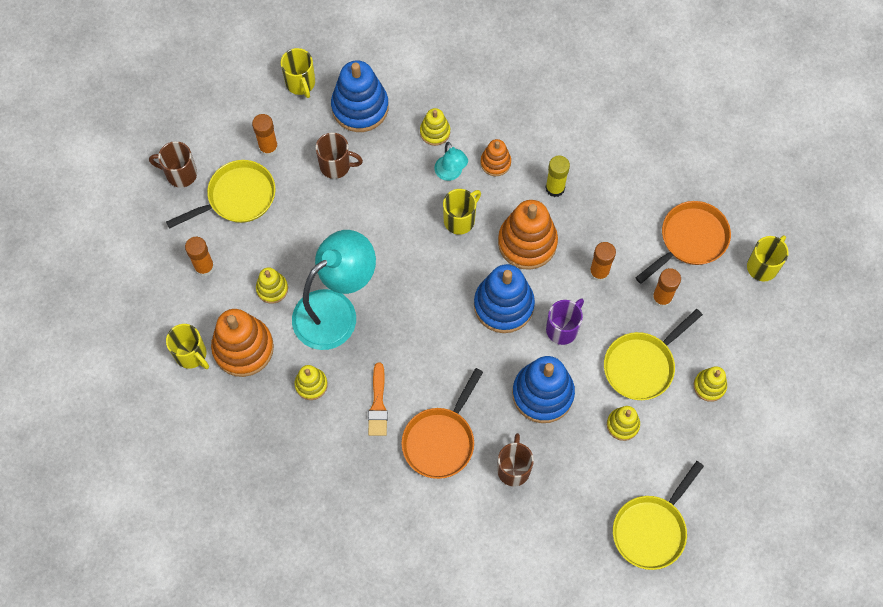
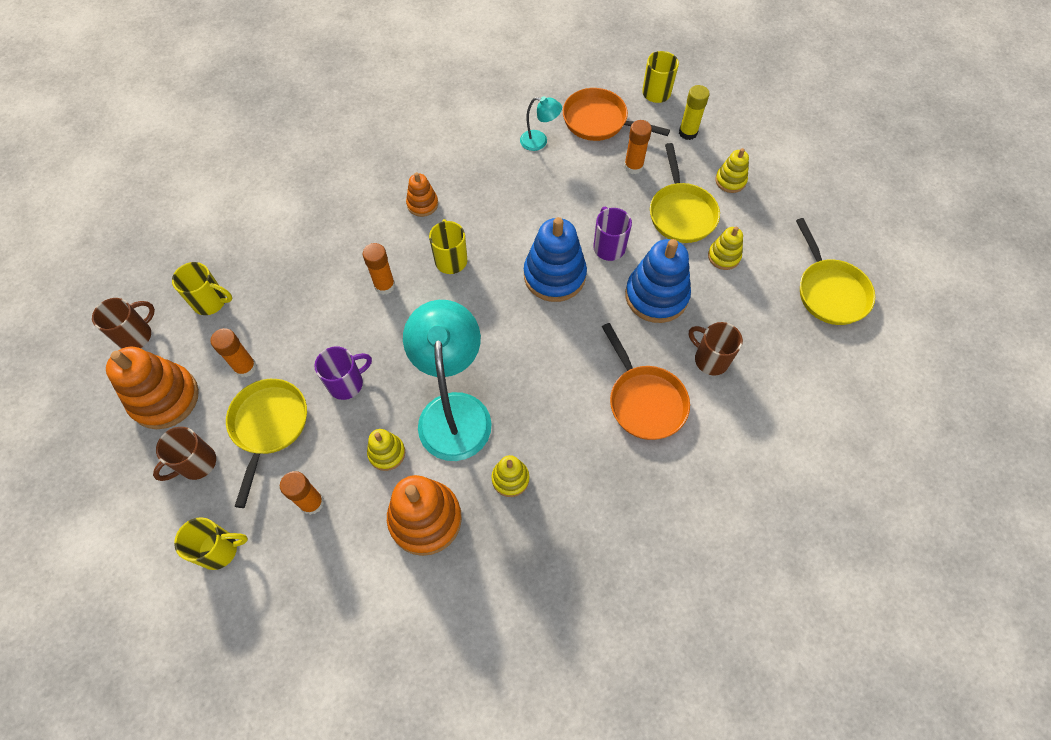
camera: 55 degrees left, 5 degrees down
(191, 354) = (392, 575): yellow mug -> yellow mug (220, 550)
(305, 223) = (347, 383): none -> purple mug
(336, 165) = (315, 322): brown mug -> brown mug (136, 335)
(360, 107) = (279, 270): blue stacking toy -> none
(378, 404) = (572, 432): orange brush -> none
(435, 132) = (355, 229): yellow stacking toy -> none
(450, 173) = (403, 241): turquoise lamp -> turquoise lamp (539, 141)
(527, 242) = (512, 225): orange stacking toy -> orange stacking toy (165, 398)
(555, 188) = (481, 178): yellow glue stick -> yellow glue stick (688, 132)
(599, 272) = (579, 193): orange glue stick -> orange glue stick (384, 285)
(690, 240) = (599, 121): orange pan -> orange pan turned 60 degrees counterclockwise

